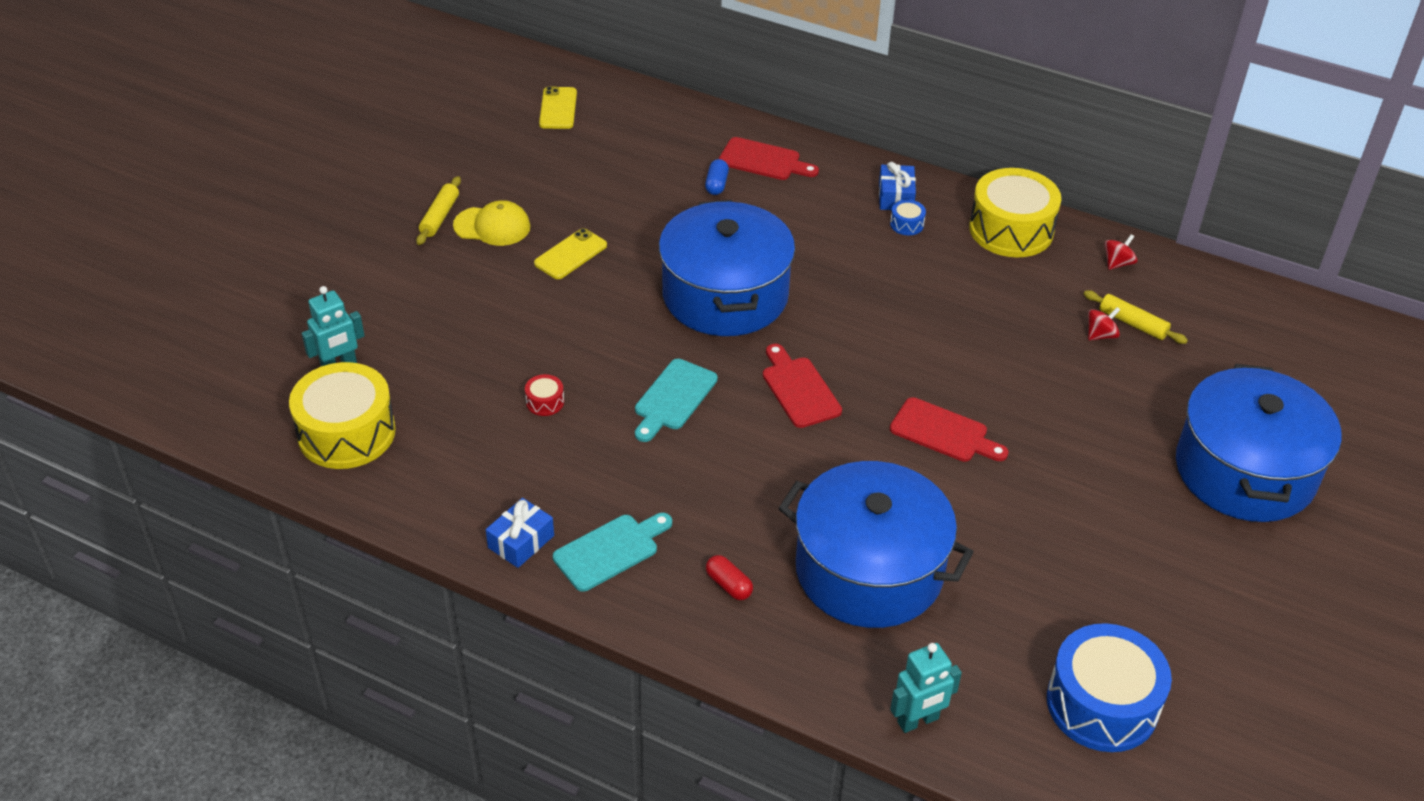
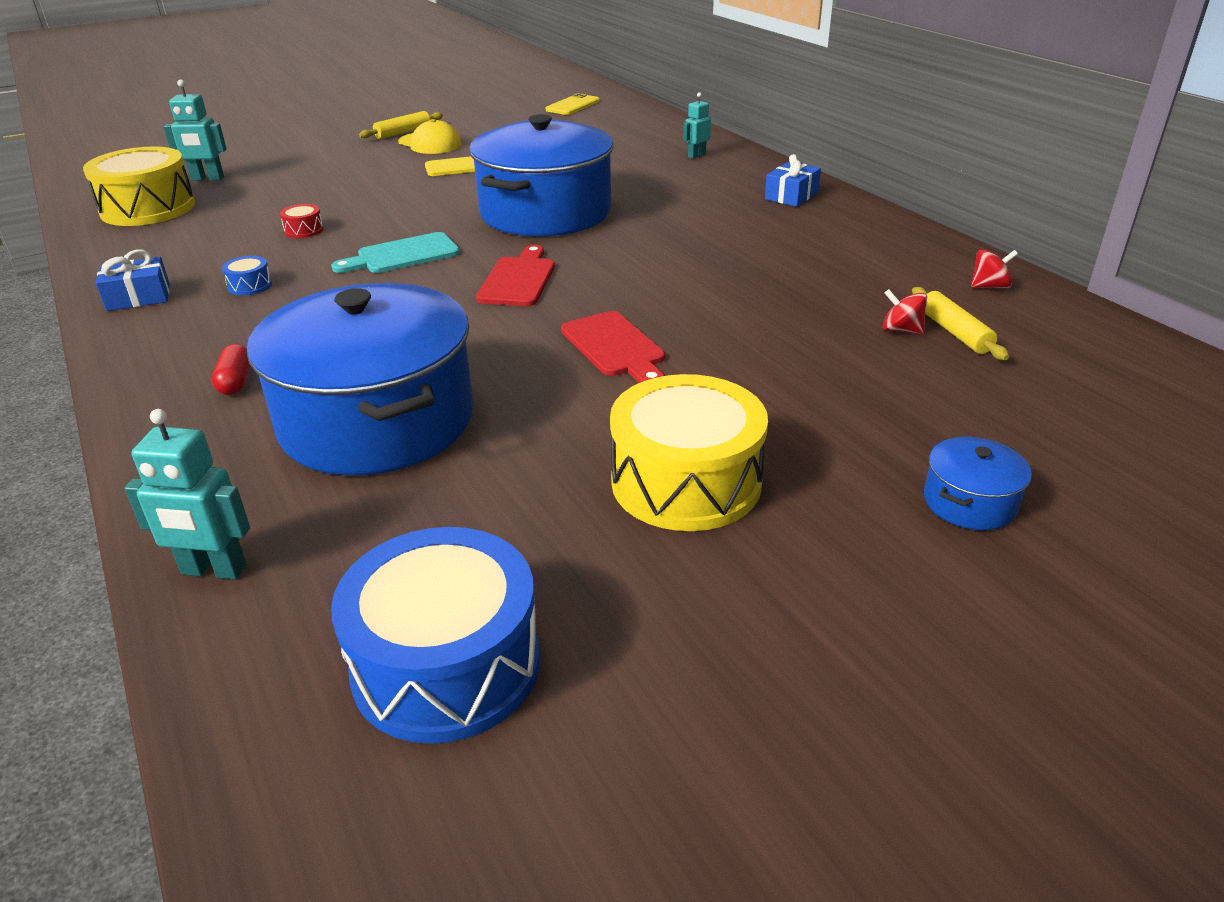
camera: 35 degrees right, 10 degrees down
(610, 550) = (188, 325): turquoise cutting board -> none
(716, 184) = (636, 159): blue capsule -> none
(763, 160) = (696, 155): red cutting board -> turquoise robot
(906, 224) = (779, 212): blue drum -> blue drum (250, 285)
(1011, 229) = (887, 238): yellow drum -> yellow drum (686, 482)
(1100, 335) = (901, 330): red spinning top -> red spinning top turned 150 degrees counterclockwise
(1245, 471) = (969, 502): blue pot -> blue pot, size x0.41

